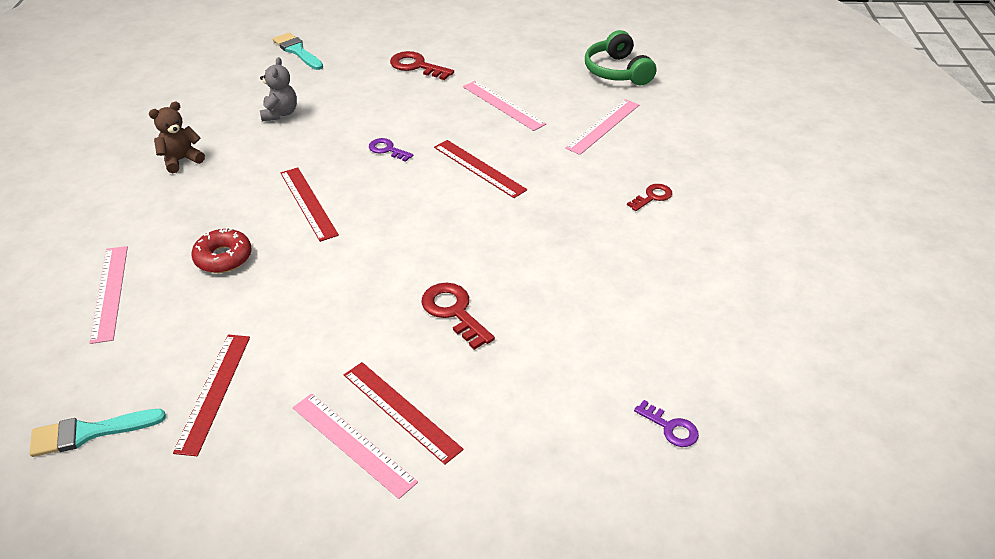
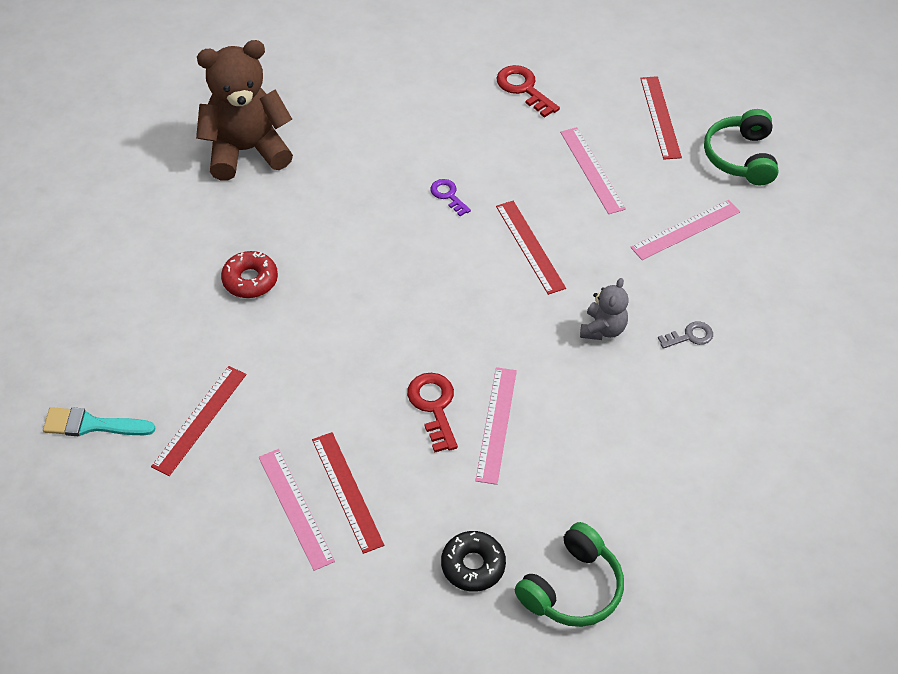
camera: 20 degrees right, 10 degrees up
(110, 292) = (142, 288): pink ruler -> pink ruler (496, 424)
(181, 160) = (246, 150): brown teddy bear -> brown teddy bear, size x2.04
(280, 114) = (359, 116): grey teddy bear -> grey teddy bear (603, 329)
(297, 51) = (406, 32): turquoise brush -> none
(308, 203) = (347, 240): red ruler -> red ruler (660, 117)
(563, 439) = (473, 565): none -> black donut
(652, 197) = (689, 336): red key -> grey key
(670, 427) = (572, 588): purple key -> green headphones

